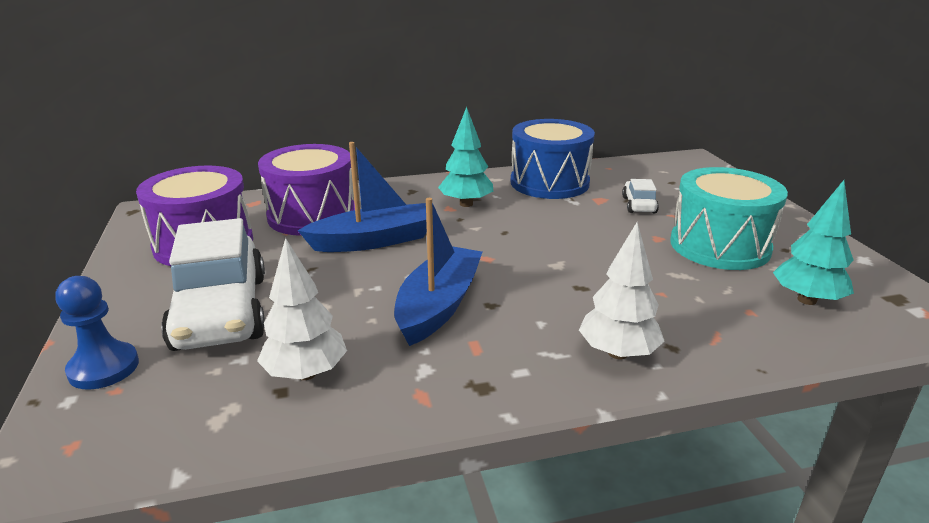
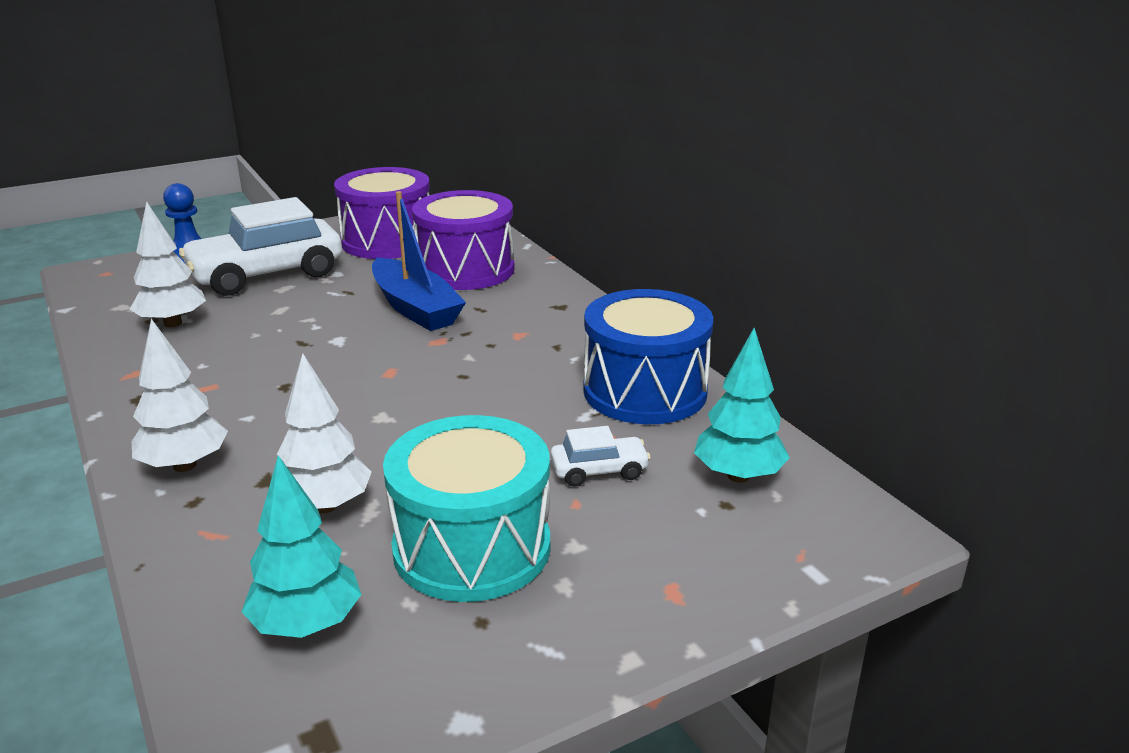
camera: 75 degrees right, 0 degrees up
(439, 305) = (281, 360): blue boat -> none
(466, 204) = (535, 342): turquoise tree -> turquoise tree (738, 475)
(678, 290) = (325, 506): none -> white tree

